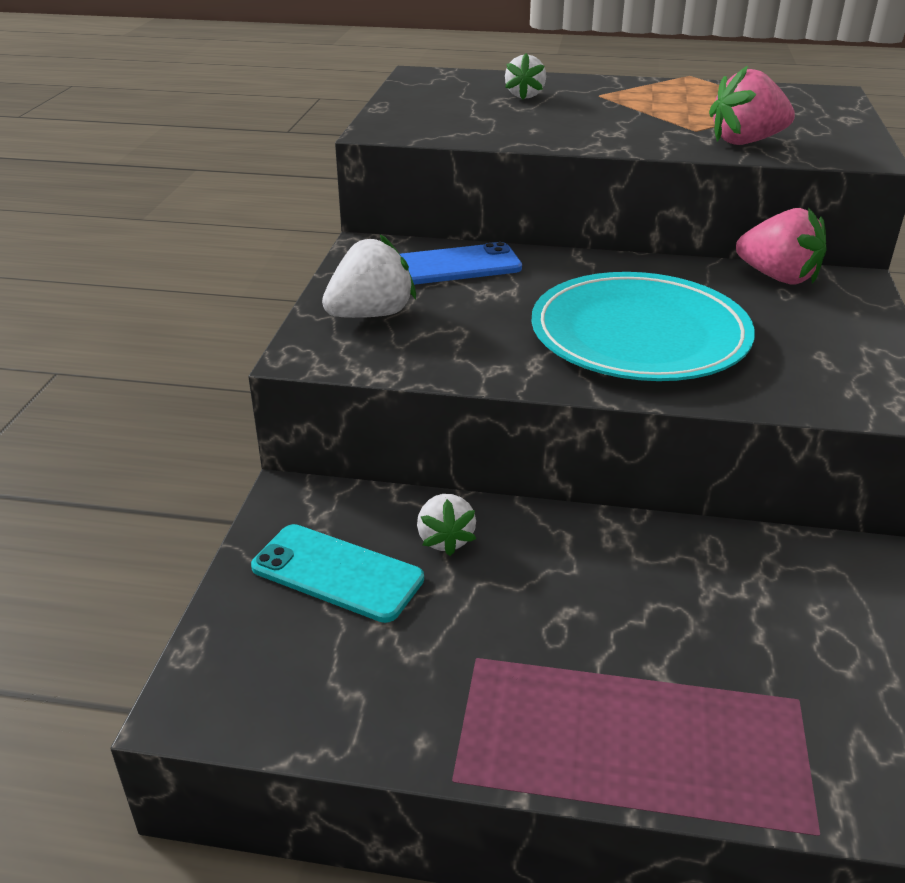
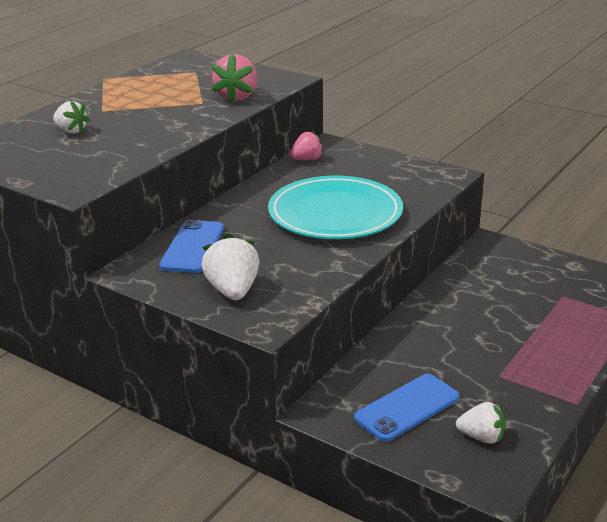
camera: 65 degrees left, 5 degrees down
(337, 573) = (407, 407): turquoise phone -> blue phone
(445, 539) = (399, 361): white strawberry -> white strawberry (481, 437)
(778, 277) = (307, 159): pink strawberry -> pink strawberry, size x0.65

